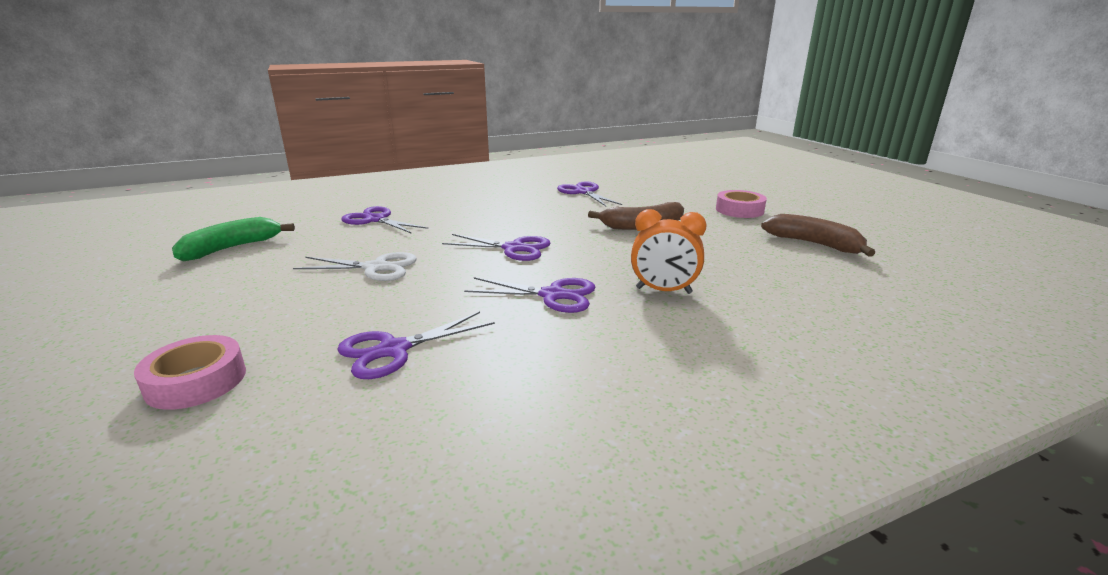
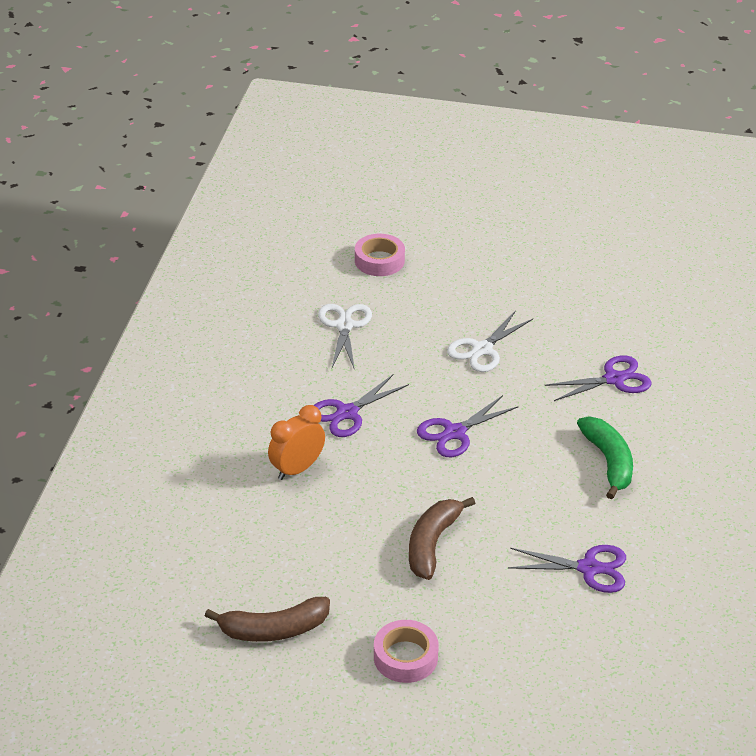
camera: 125 degrees right, 15 degrees up
(232, 248) = (598, 291): green banana -> green banana (608, 462)
(393, 350) = (344, 325): purple scissors -> white scissors

